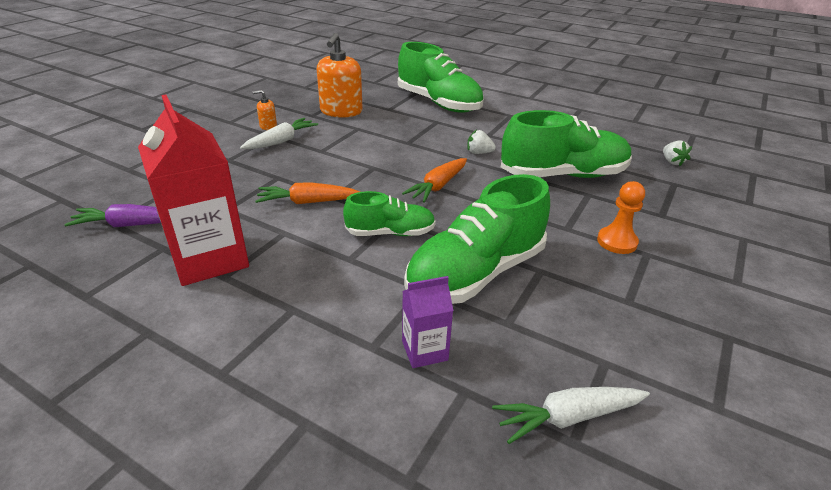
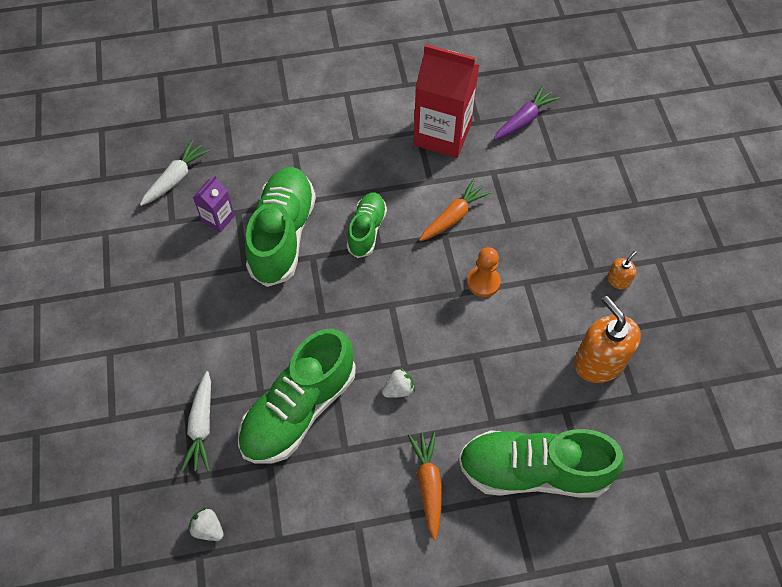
camera: 140 degrees right, 25 degrees up
(281, 141) = (574, 268): white carrot -> white carrot (201, 426)
(390, 233) = (366, 230): green shoe -> green shoe turned 150 degrees clockwise
(424, 350) = (267, 165): purple carton -> purple carton (218, 218)
(438, 186) = (385, 306): orange carrot -> orange carrot (428, 484)
(617, 242) = (208, 338): orange pawn -> orange pawn (483, 282)

